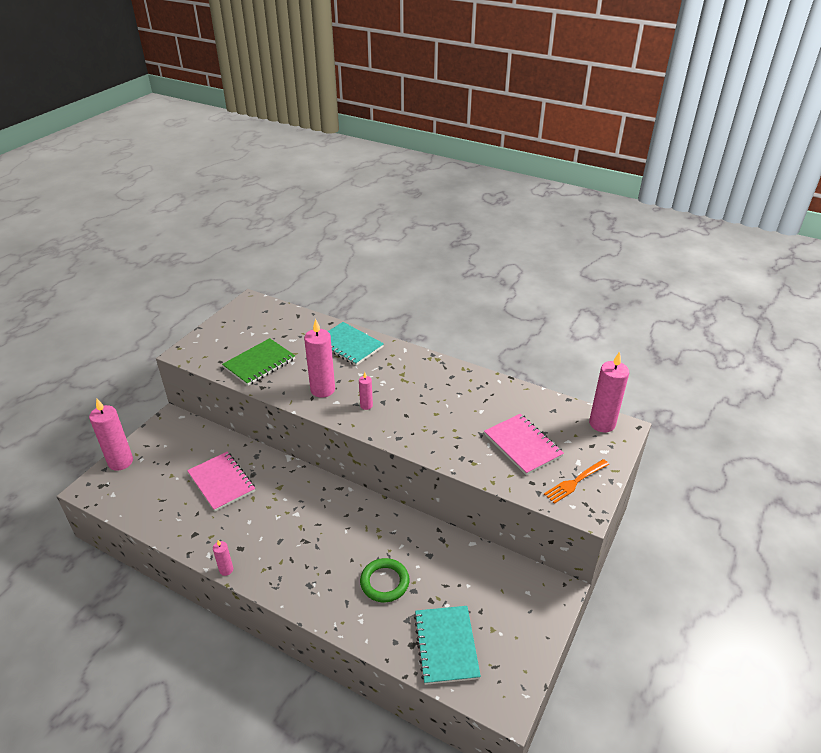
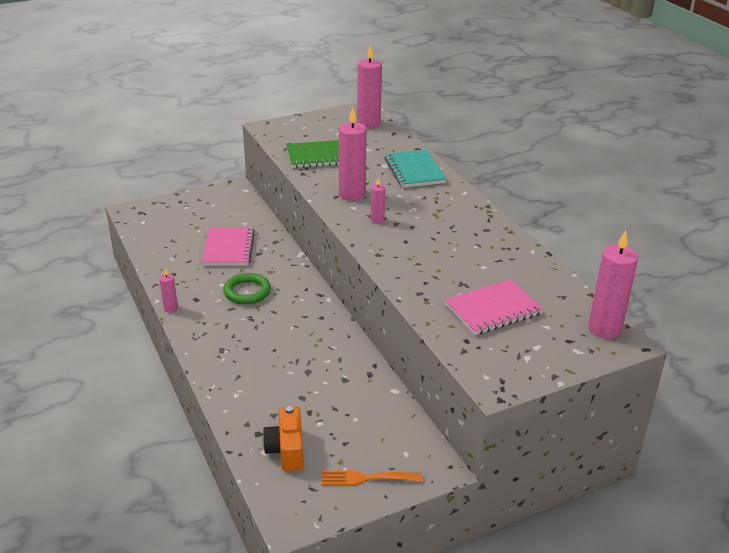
camera: 35 degrees right, 5 degrees down
(120, 462) = (169, 202): pink candle -> pink candle (368, 123)
(384, 582) = (284, 379): green ring -> green ring (247, 292)
(446, 645) = (286, 450): turquoise notebook -> orange camera
(522, 445) = (493, 309): pink notebook -> pink notebook turned 60 degrees clockwise
(575, 482) = (512, 360): orange fork -> orange fork (366, 478)

